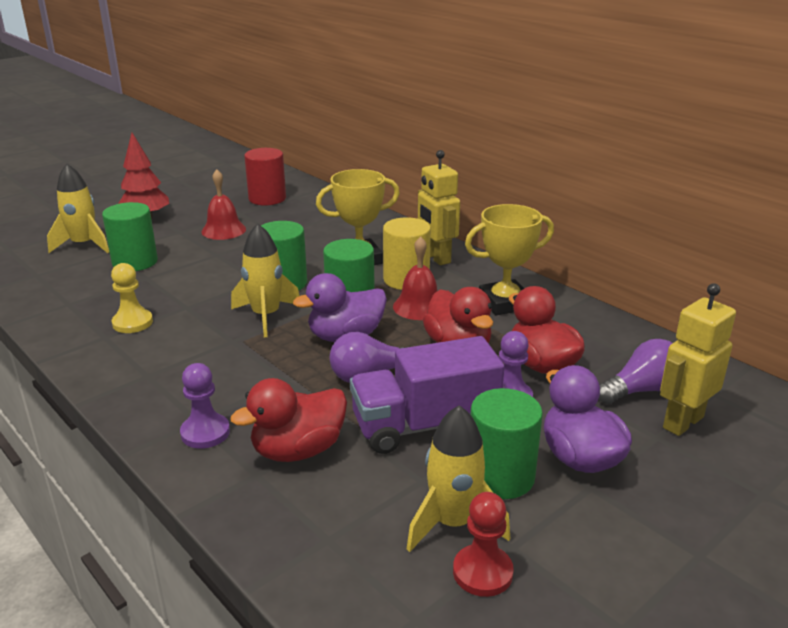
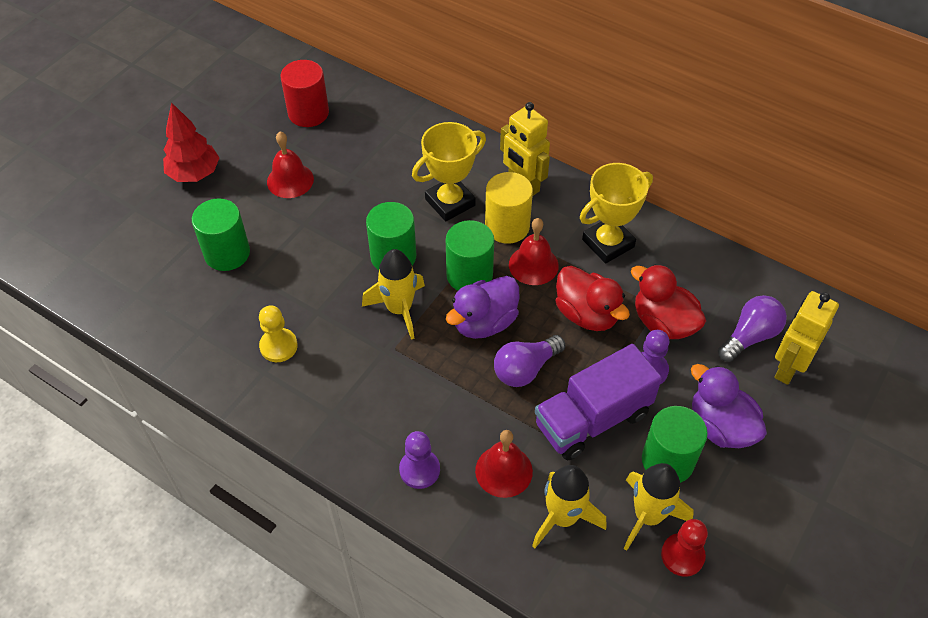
camera: 15 degrees left, 25 degrees up
(84, 245) = (156, 235): yellow rocket -> yellow rocket (562, 517)
(298, 450) = (503, 471): red duck -> red bell

